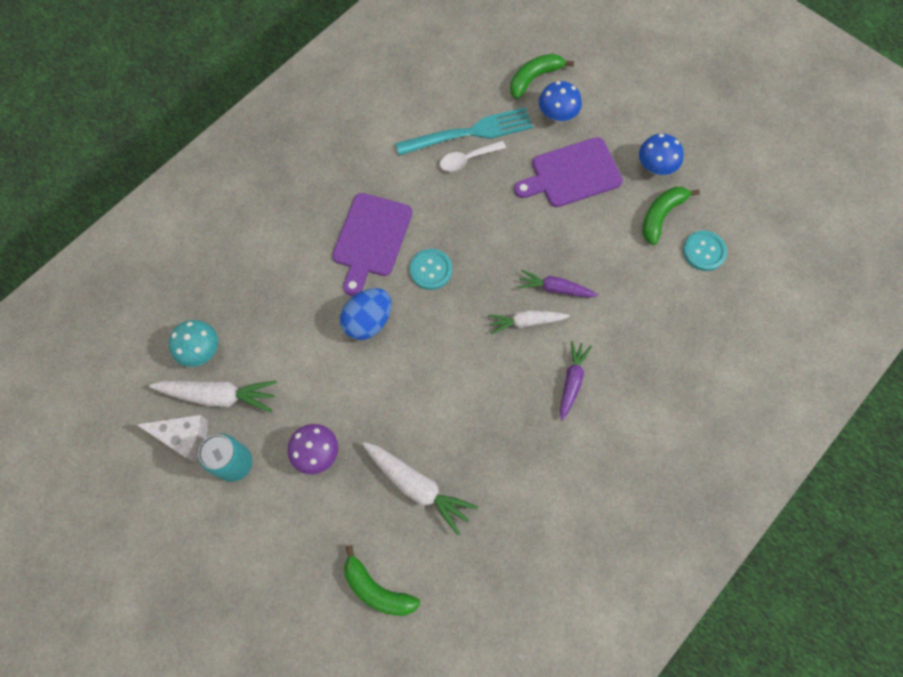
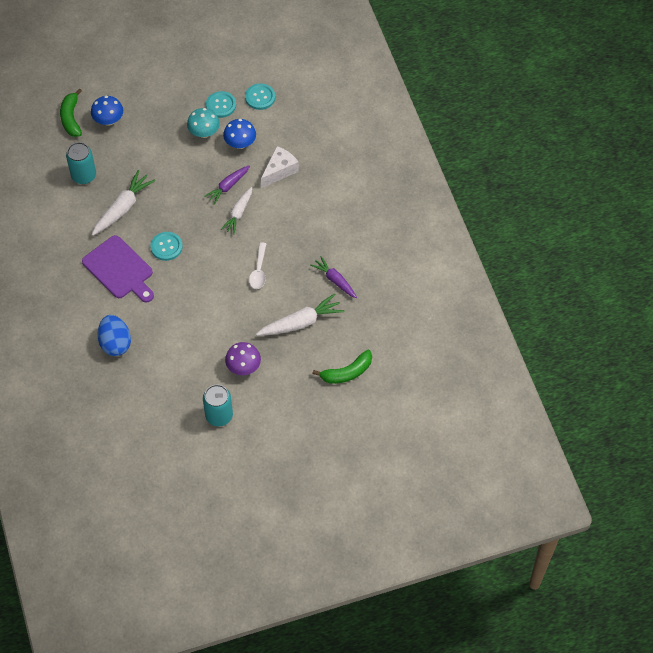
camera: 60 degrees left, 10 degrees down
(184, 437) = (182, 438): white cheese -> white cheese (279, 171)
(201, 350) = (128, 403): turquoise mushroom -> turquoise mushroom (204, 132)
(218, 395) = (167, 406): white carrot -> white carrot (122, 208)
(368, 321) = (176, 298): blue egg -> blue egg (115, 343)
(467, 159) = (102, 187): white spoon -> white spoon (258, 271)
(469, 133) = (84, 175): turquoise fork -> turquoise can
(571, 381) = (292, 210): purple carrot -> purple carrot (335, 280)
(572, 174) = (157, 136): purple cutting board -> none
(655, 166) = (186, 89): blue mushroom -> blue mushroom (240, 143)
(661, 215) = (221, 105): green banana -> turquoise button

